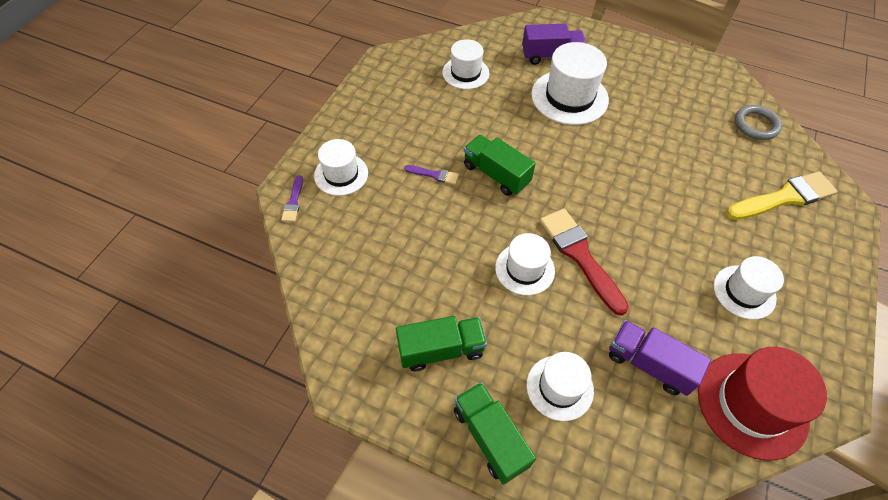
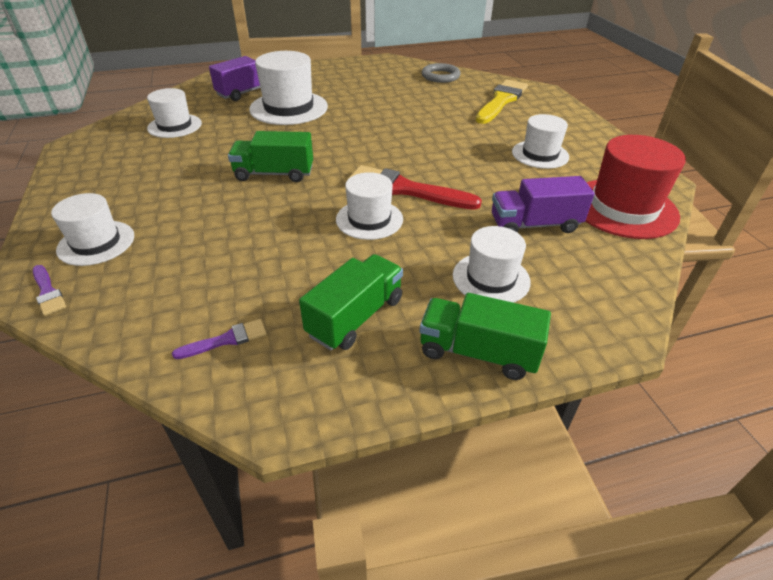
camera: 40 degrees left, 15 degrees down
(434, 175) = (211, 199): purple brush -> purple brush (226, 340)

